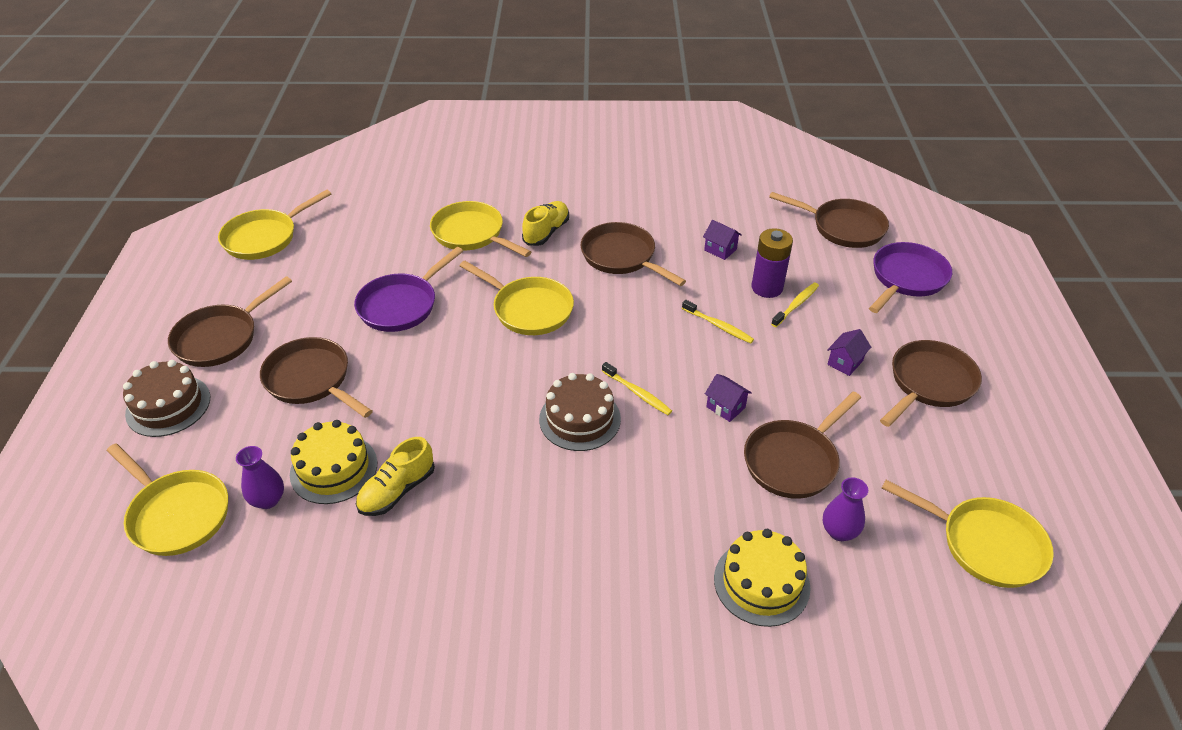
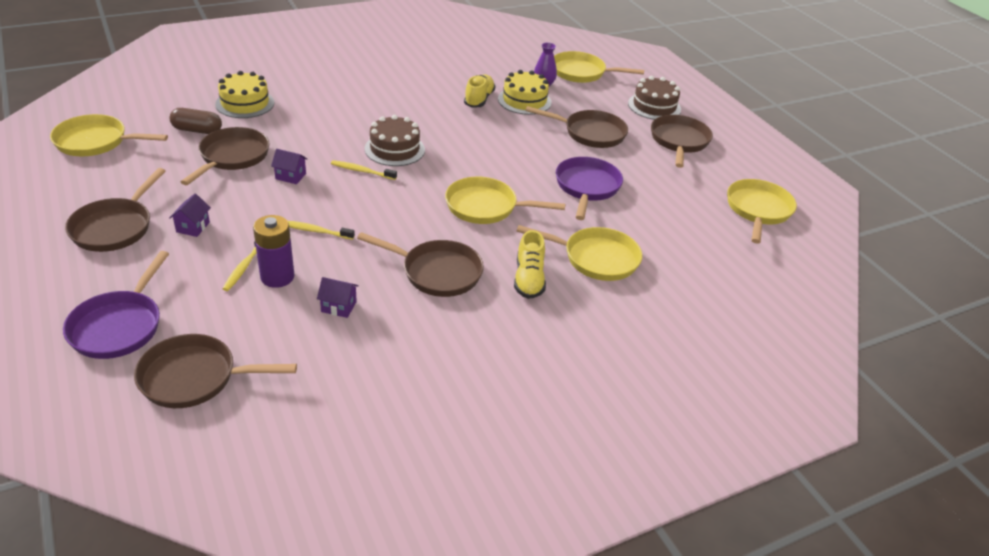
camera: 150 degrees right, 5 degrees down
(839, 531) = (197, 130): purple vase -> brown capsule

